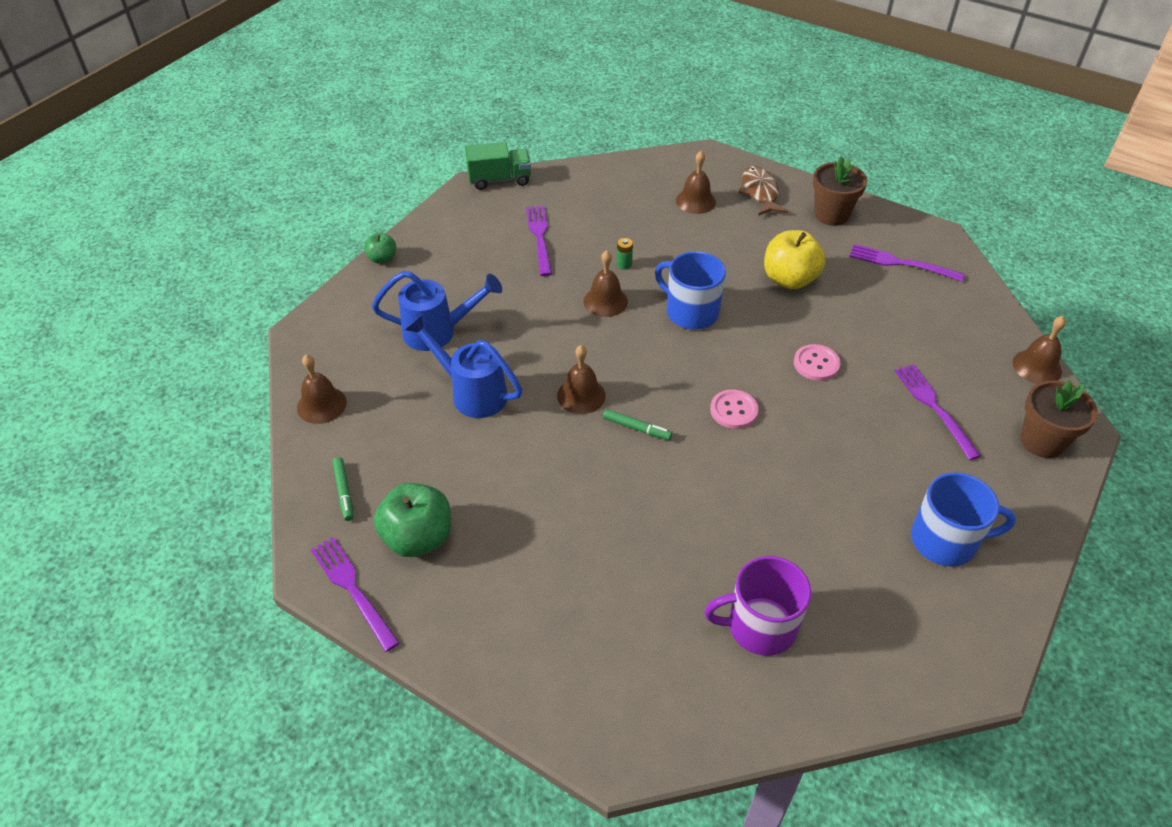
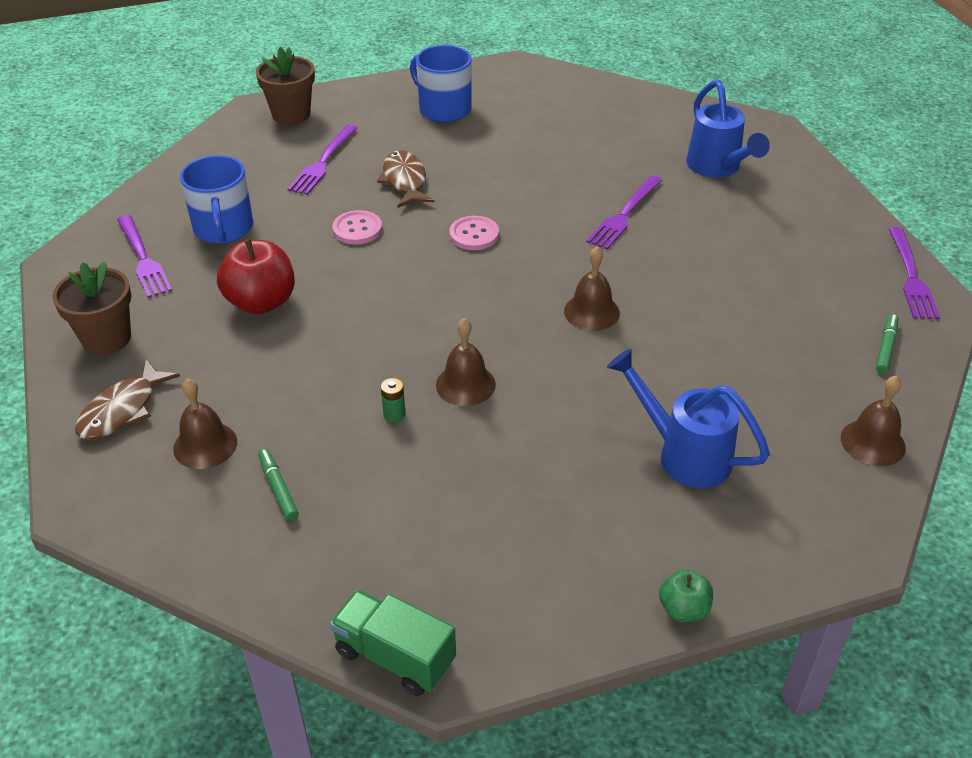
camera: 140 degrees left, 5 degrees down
(418, 538) = (833, 283): green apple -> none
(471, 392) = (697, 370): blue watering can -> blue watering can (717, 168)
(539, 237) = (446, 512): purple fork -> purple fork (624, 215)
(637, 428) = (571, 263): green marker -> green marker (278, 488)
(691, 312) = (397, 326): blue mug -> blue mug (223, 228)
(760, 626) = (619, 131): purple mug -> none
(789, 279) = (261, 302): yellow apple -> red apple
(850, 429) = (405, 181): none -> brown fish
(1037, 366) = (205, 145): brown bell -> none

